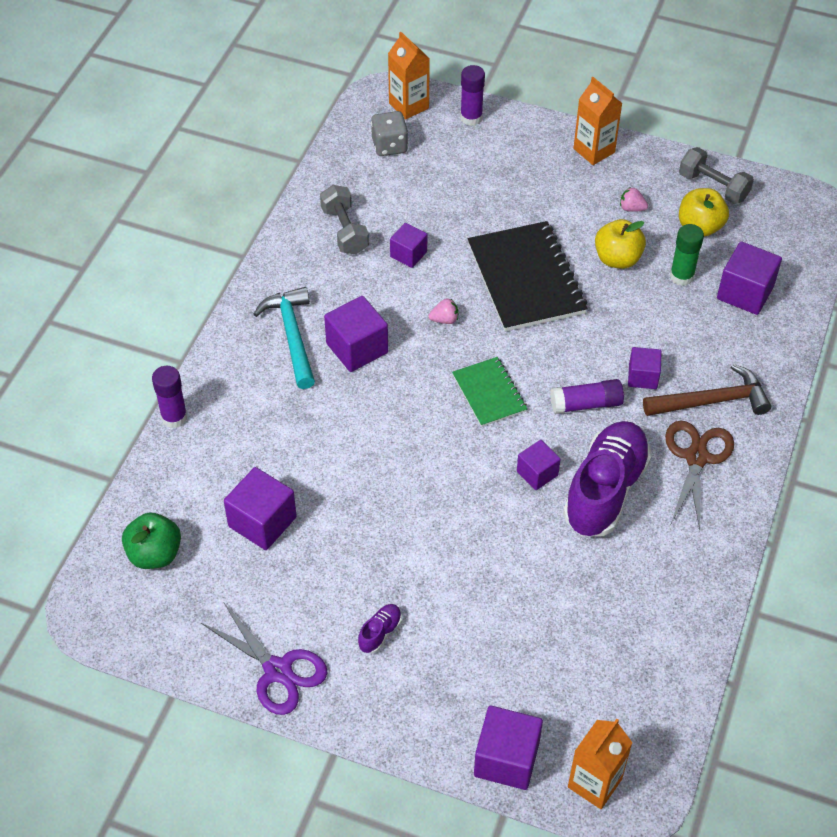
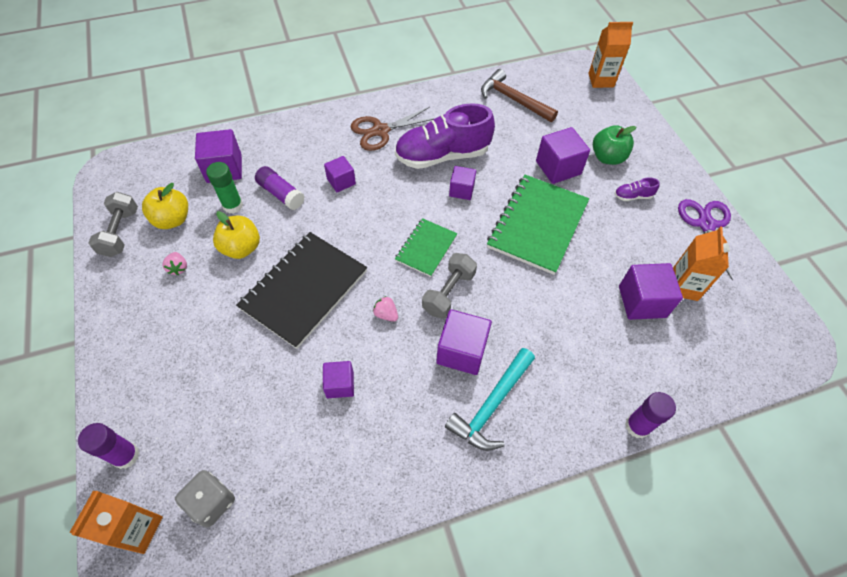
camera: 130 degrees left, 5 degrees up
(155, 554) = (729, 343): green apple -> green apple (607, 157)
(344, 231) = (351, 455): grey dumbbell -> grey dumbbell (448, 293)
(429, 507) = (538, 225): none -> green notebook
(506, 759) = (628, 112): purple cube -> purple cube (558, 168)
(586, 404) = (388, 196): purple glue stick -> purple glue stick (281, 194)
(594, 150) = (120, 330): orange carton -> orange carton (683, 286)
(711, 401) = (332, 143): brown hammer -> brown hammer (513, 100)

